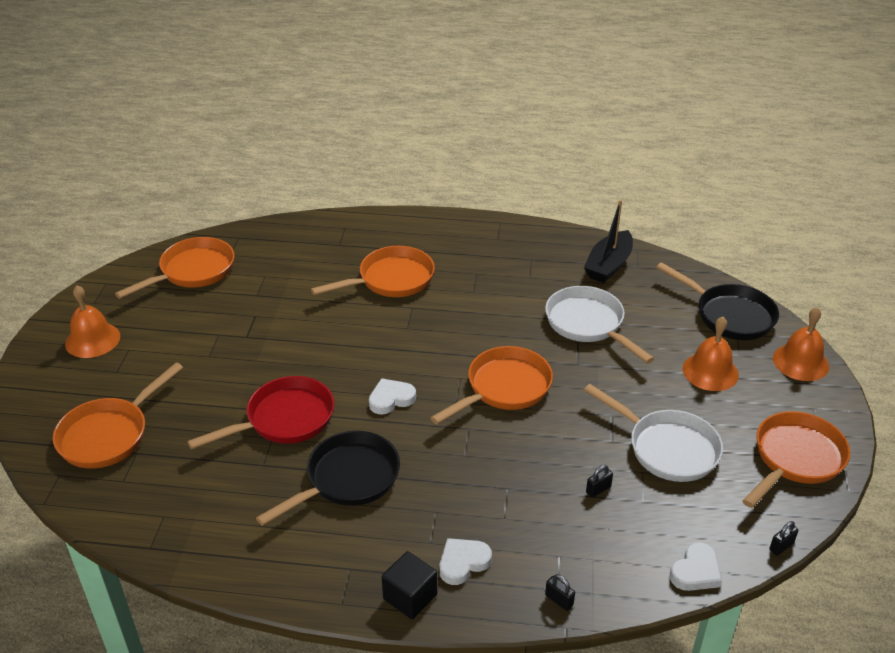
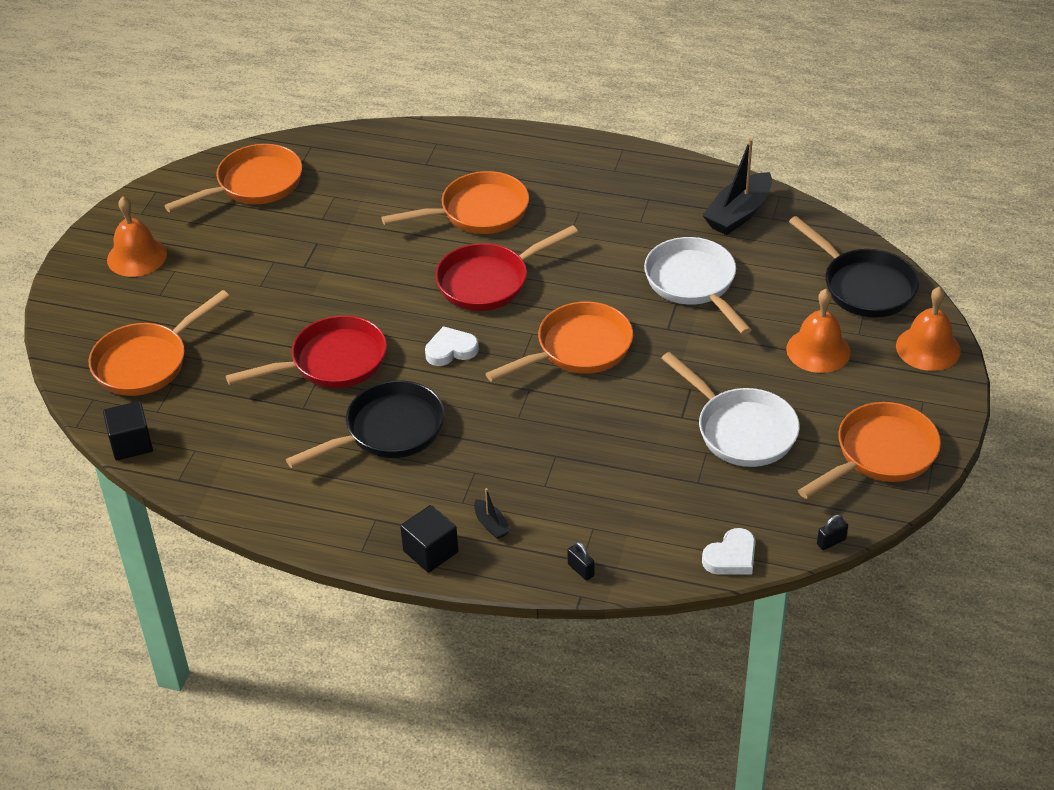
camera: 10 degrees right, 5 degrees up
(100, 515) = (131, 443): none -> black cube
(413, 336) = (489, 281): none -> red pan
(463, 563) = (491, 525): white heart -> black boat
(598, 489) = (652, 466): black padlock -> none

